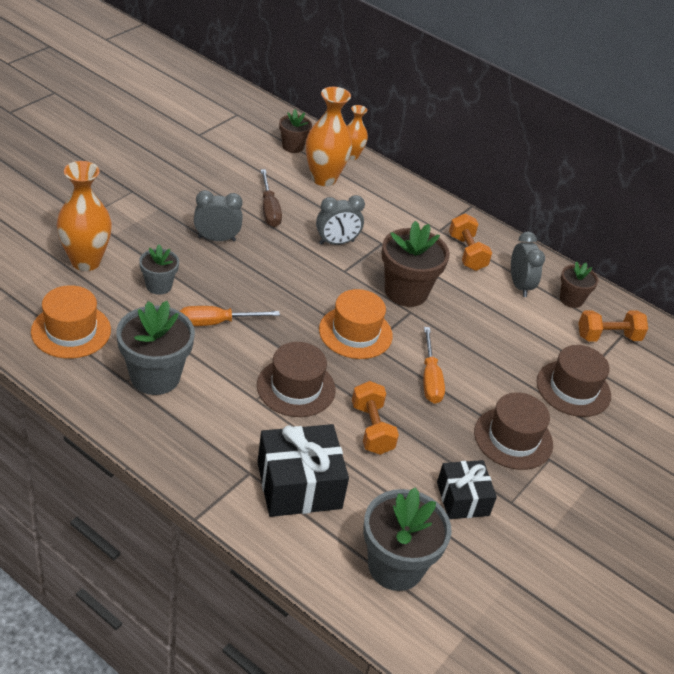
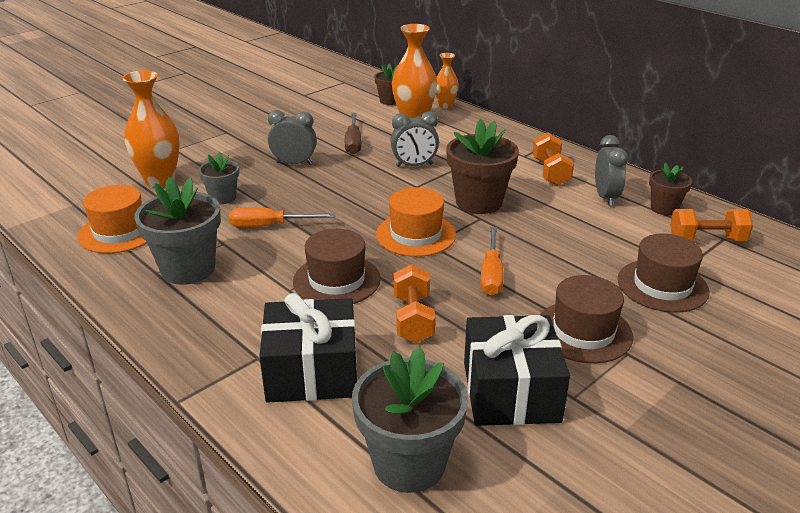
camera: 15 degrees right, 10 degrees down
(462, 499) = (511, 391): black gift -> black gift, size x1.57

